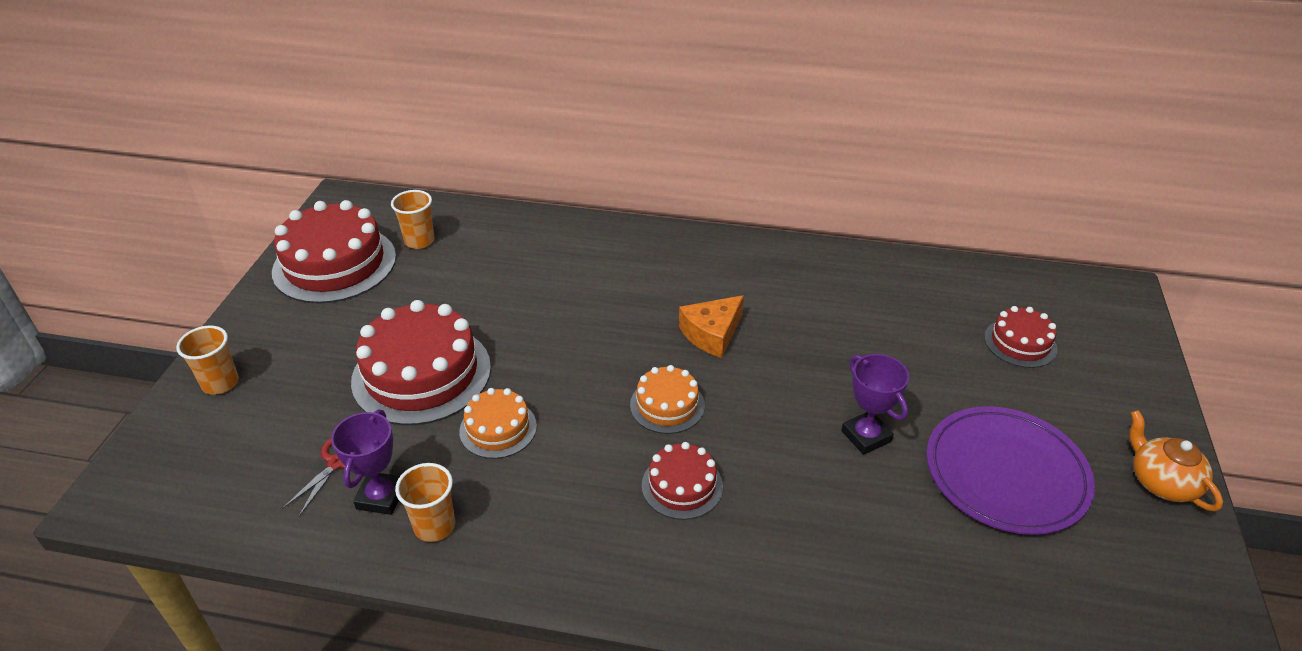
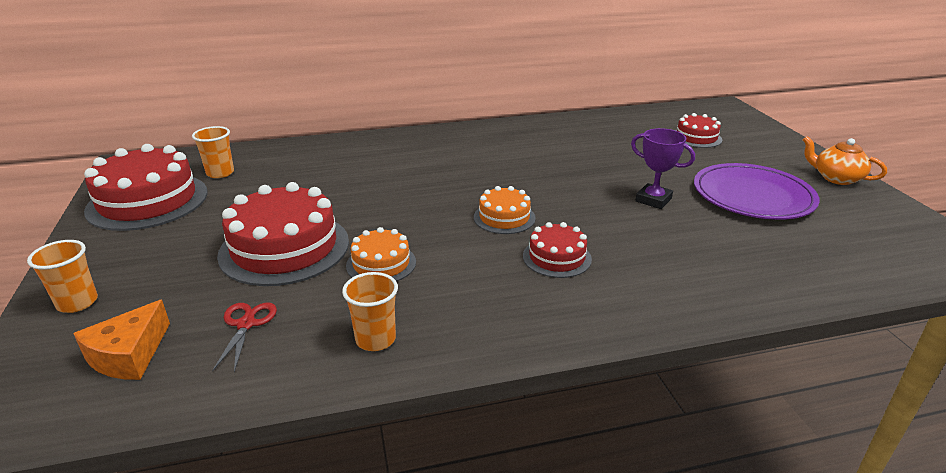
camera: 25 degrees left, 10 degrees down
(381, 497) = (308, 335): purple trophy -> none
(712, 334) = (501, 174): orange cheese -> orange cheese (129, 355)

